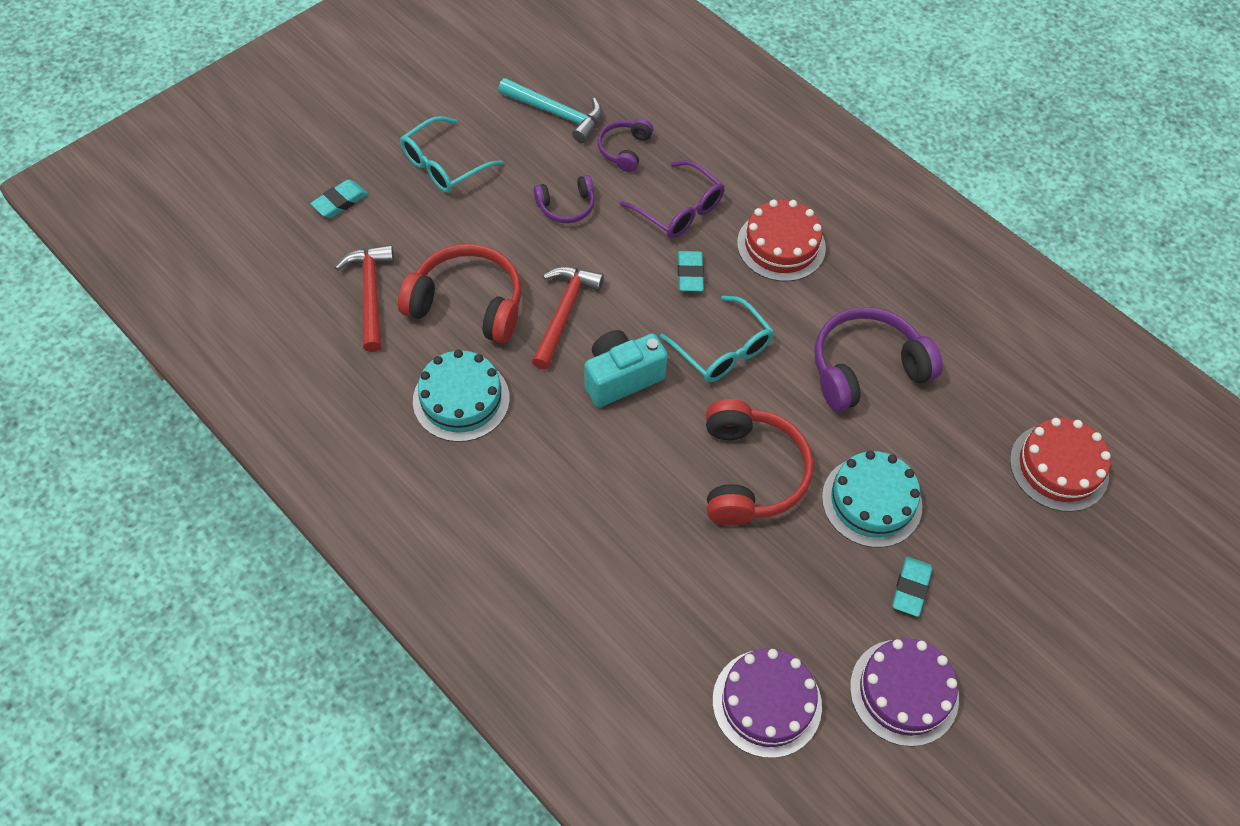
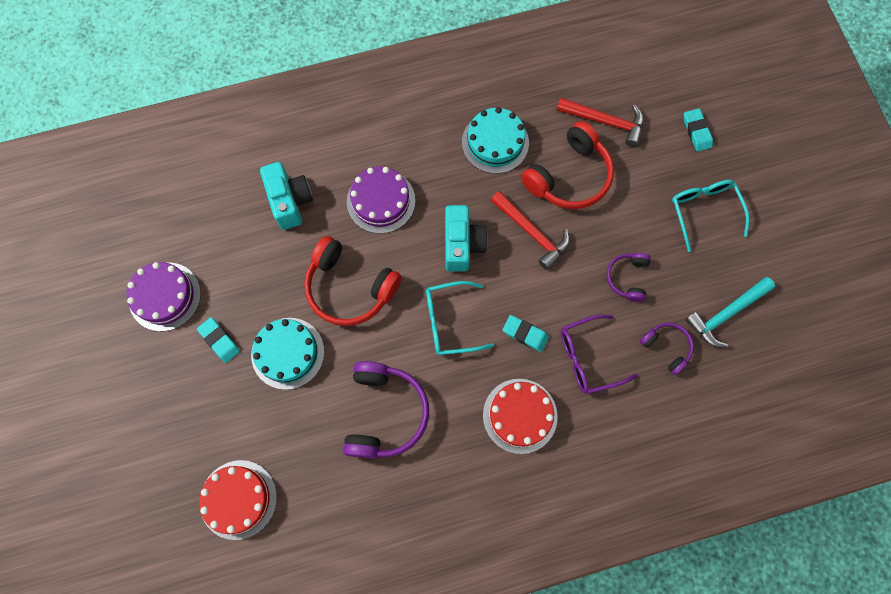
camera: 120 degrees right, 15 degrees up
(680, 604) = (290, 201): none -> turquoise camera
(767, 703) = (206, 217): purple cake -> purple cake (381, 201)

